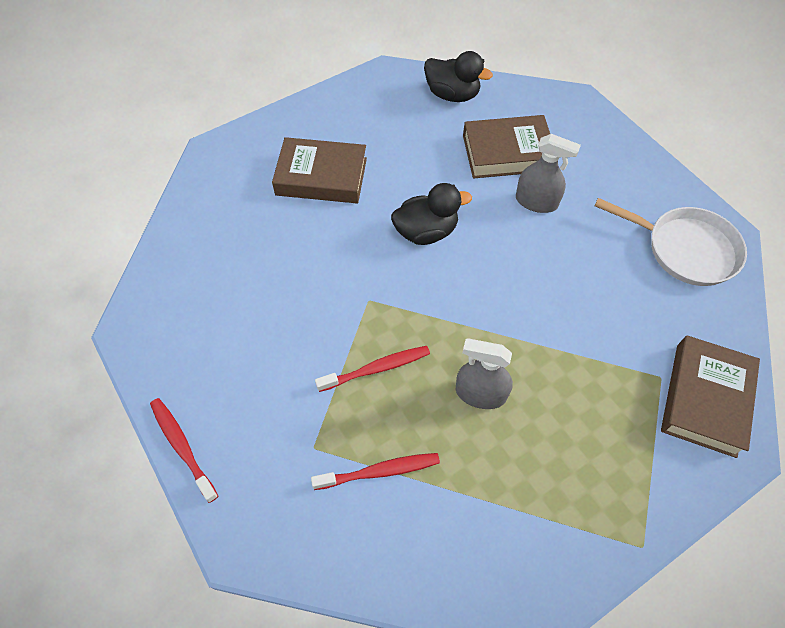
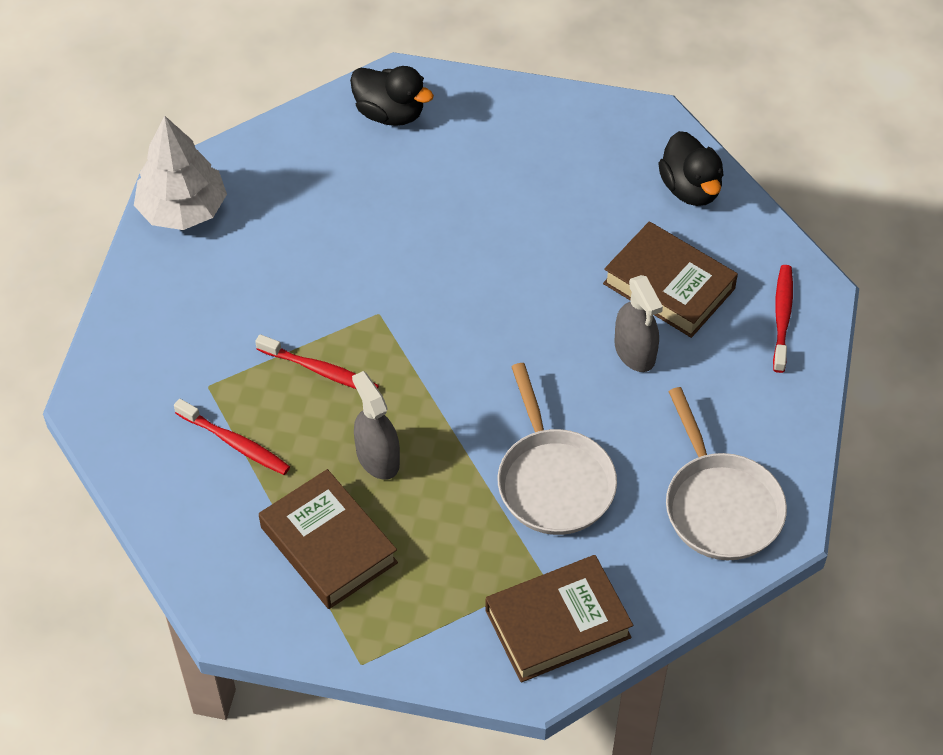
camera: 45 degrees right, 5 degrees down
(155, 339) = (183, 210): none -> white tree
(182, 447) = (120, 305): red toothbrush -> red toothbrush (782, 317)
(321, 176) = (466, 175): brown book -> brown book (329, 545)
(426, 232) = (497, 297): black duck -> black duck (390, 113)
(591, 313) = (553, 480): none -> white pan

